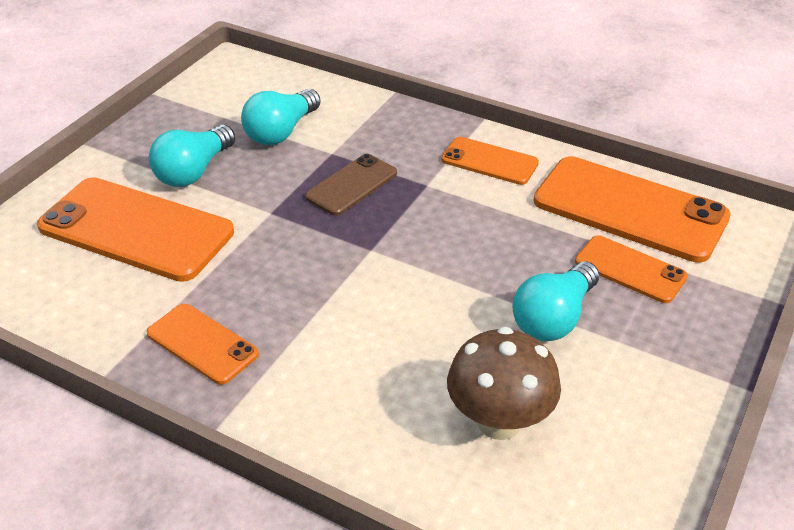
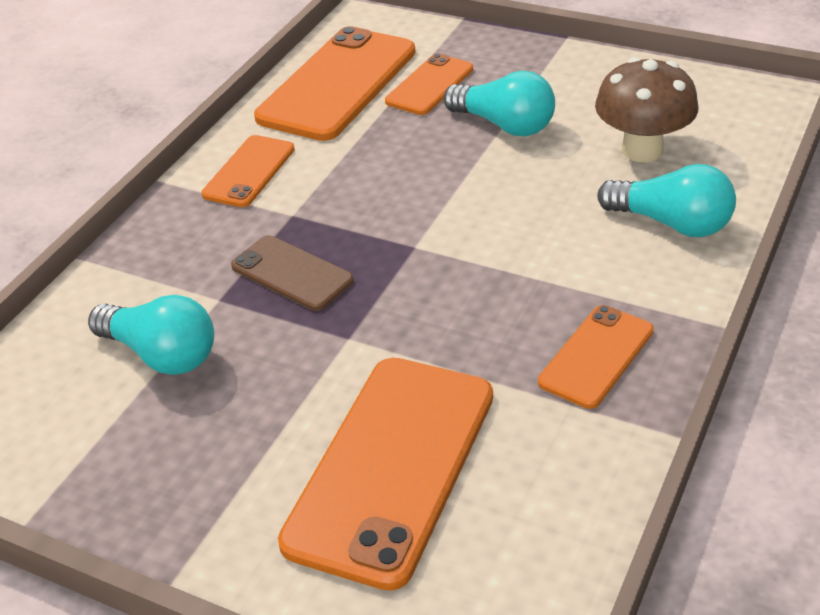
camera: 90 degrees left, 0 degrees up
(193, 171) = (253, 432): turquoise light bulb -> turquoise light bulb (671, 223)

